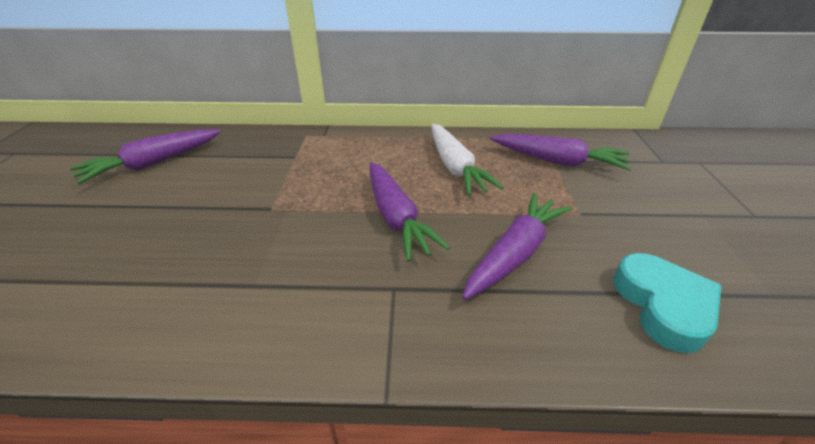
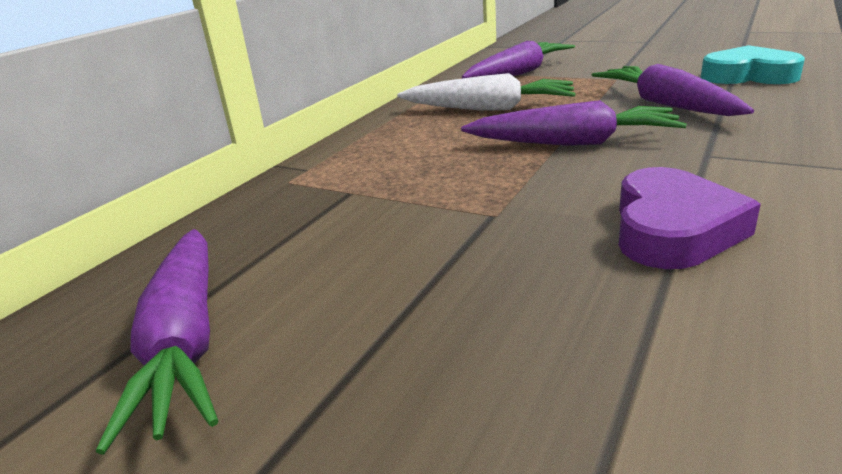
camera: 60 degrees left, 10 degrees down
(254, 281) = (672, 229): none -> purple heart

